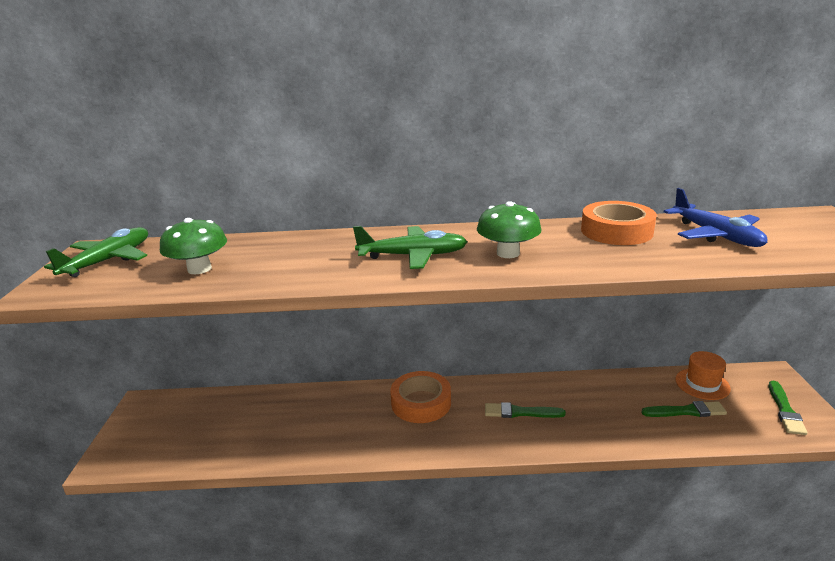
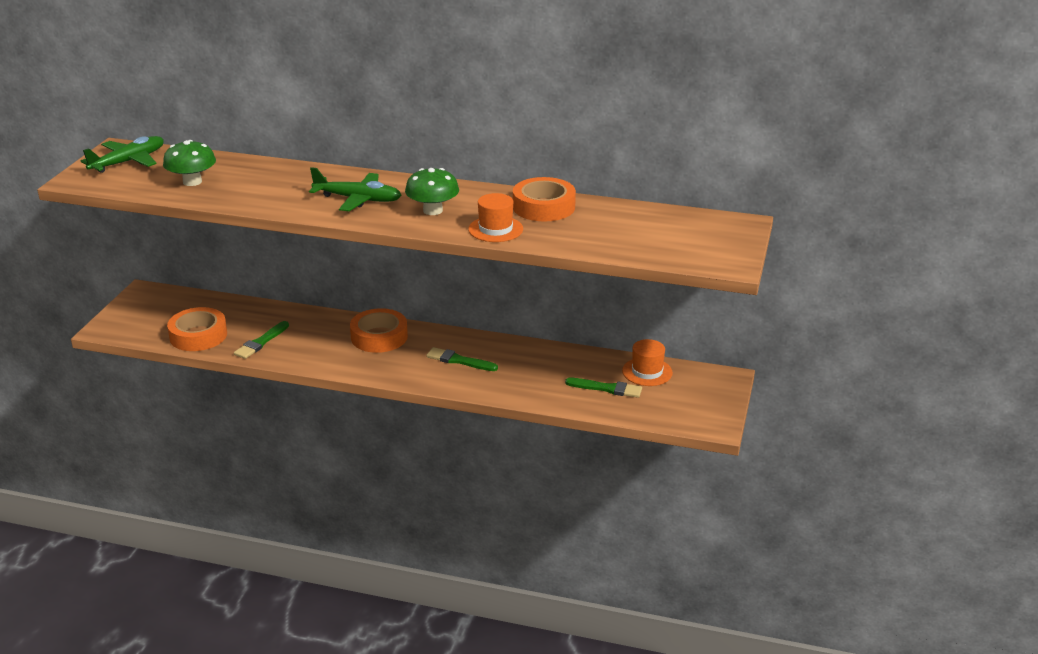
camera: 15 degrees right, 5 degrees up
(222, 445) = (198, 335): none -> orange tape
(600, 260) = (495, 229): none -> orange hat
(715, 235) = (618, 225): blue plane -> none
(785, 410) = (697, 405): green brush -> green brush (261, 342)

